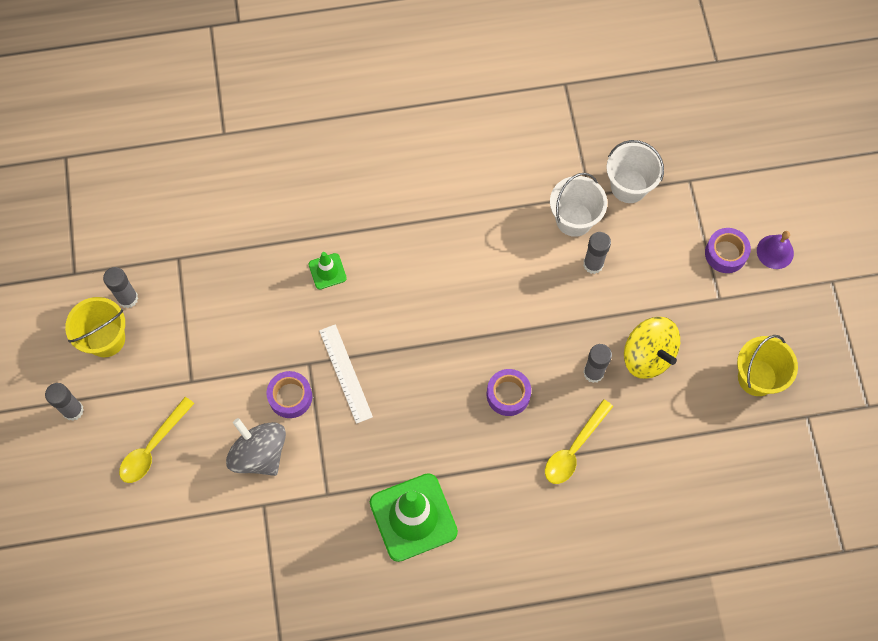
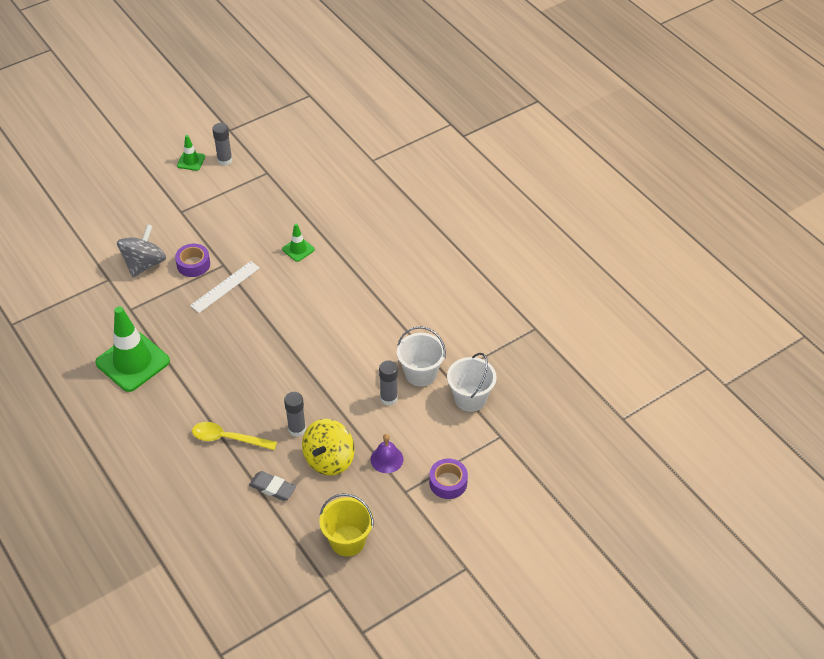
camera: 65 degrees right, 20 degrees down
(73, 410) = (134, 165): grey glue stick -> none
(106, 339) = (191, 161): yellow bucket -> green traffic cone
(153, 447) = (126, 211): yellow spoon -> none
(508, 395) = (253, 383): purple tape -> none
(660, 426) = (272, 488): none -> grey eraser
(775, 251) = (469, 517): purple bell -> purple bell (386, 459)

